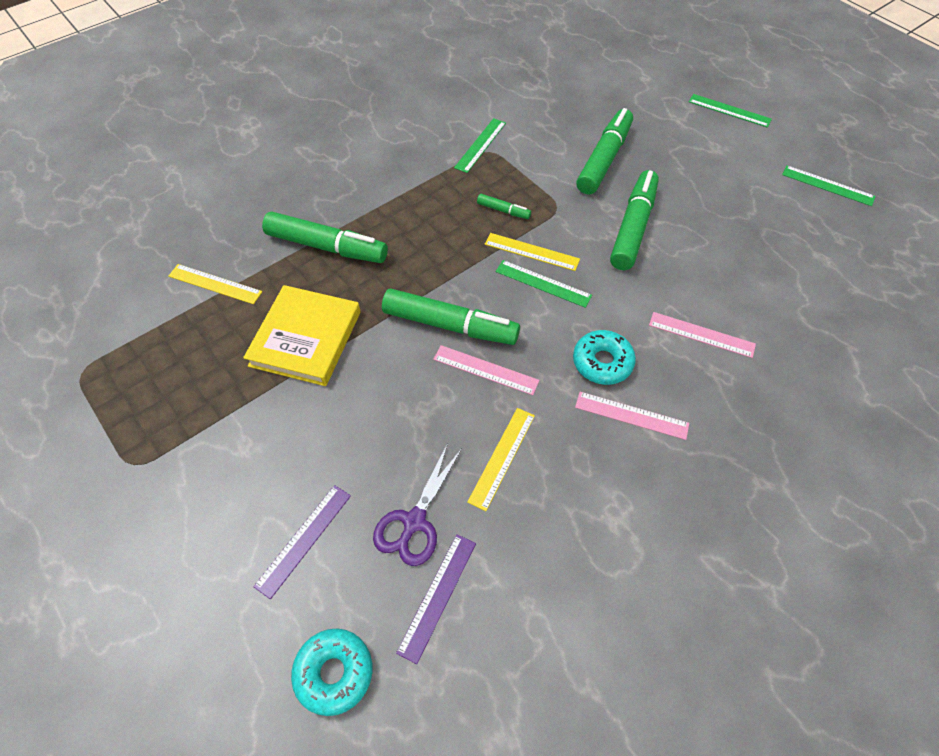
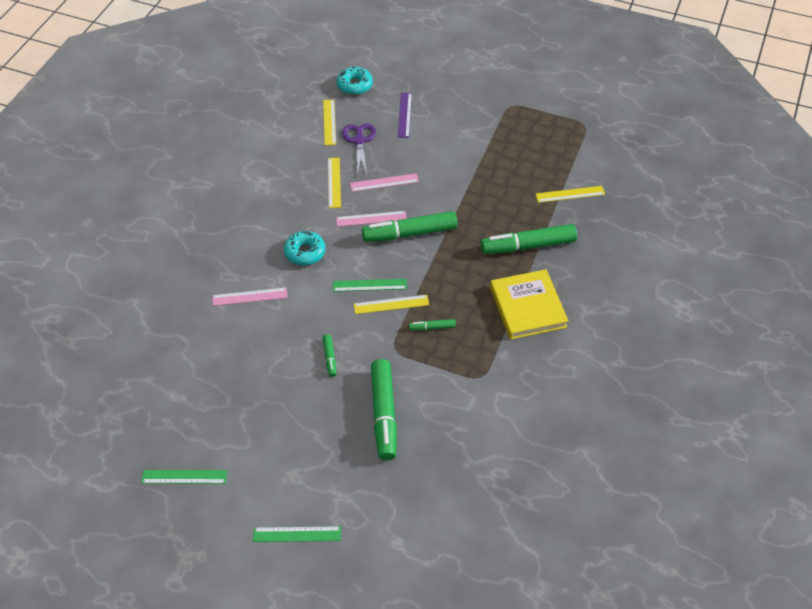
camera: 150 degrees right, 5 degrees down
(306, 338) = (486, 190): yellow book -> yellow book (527, 307)
(437, 596) = (329, 122): purple ruler -> yellow ruler
(480, 145) = (492, 380): green ruler -> none
(631, 415) = (274, 231): pink ruler -> pink ruler (384, 182)
(633, 227) = (330, 358): green marker -> green marker, size x0.46

